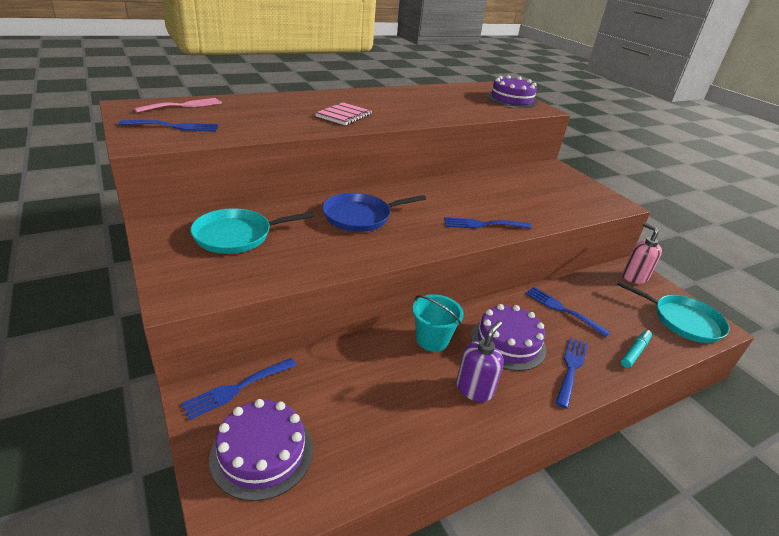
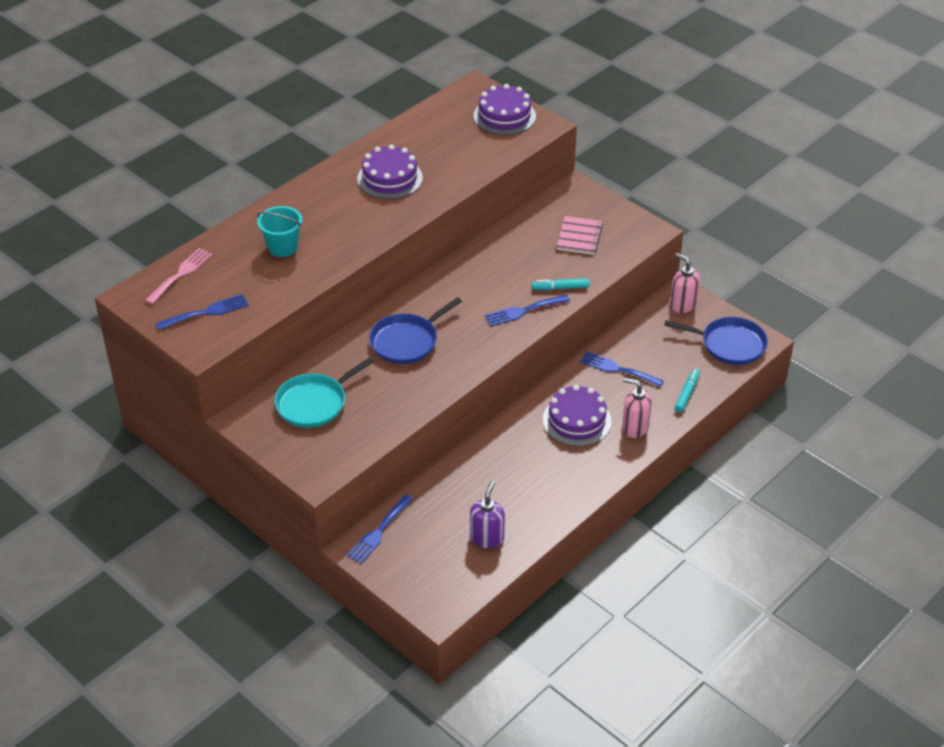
camera: 15 degrees left, 10 degrees up
(262, 452) = (427, 567): purple cake -> purple cake (390, 178)
(344, 115) = (345, 228): pink notebook -> pink notebook (579, 237)
(432, 340) = (511, 440): turquoise bucket -> turquoise bucket (282, 247)
(474, 389) = (561, 471): purple soap dispenser -> purple soap dispenser (487, 538)
(524, 218) = (560, 288): none -> turquoise marker
(571, 368) = (634, 427): blue fork -> pink soap dispenser
(683, 321) = (729, 344): turquoise pan -> blue pan

